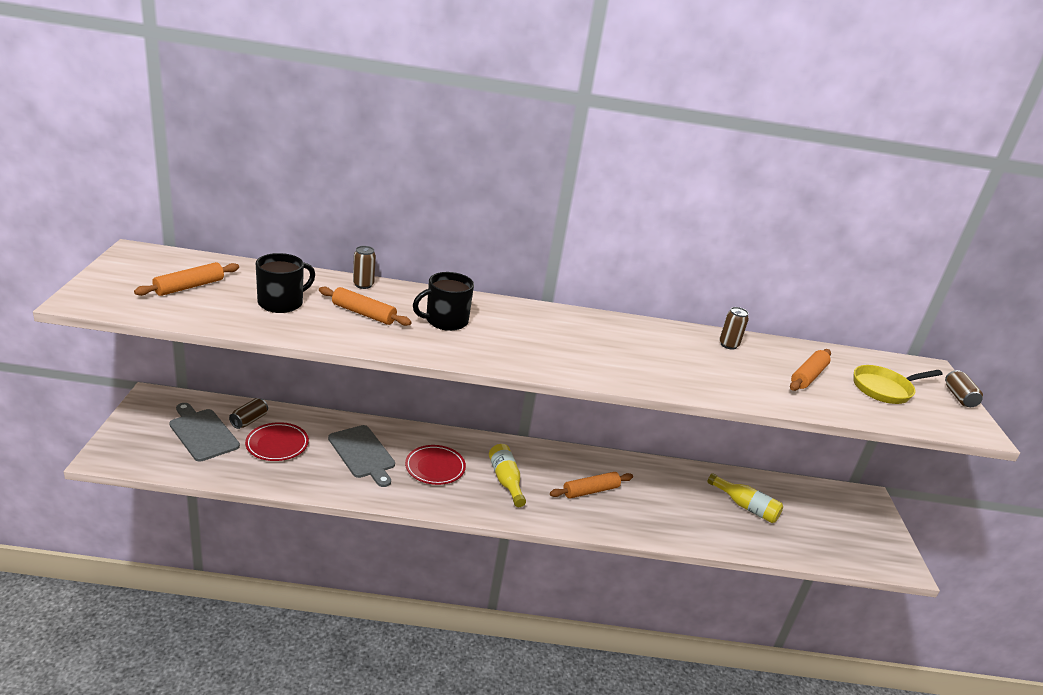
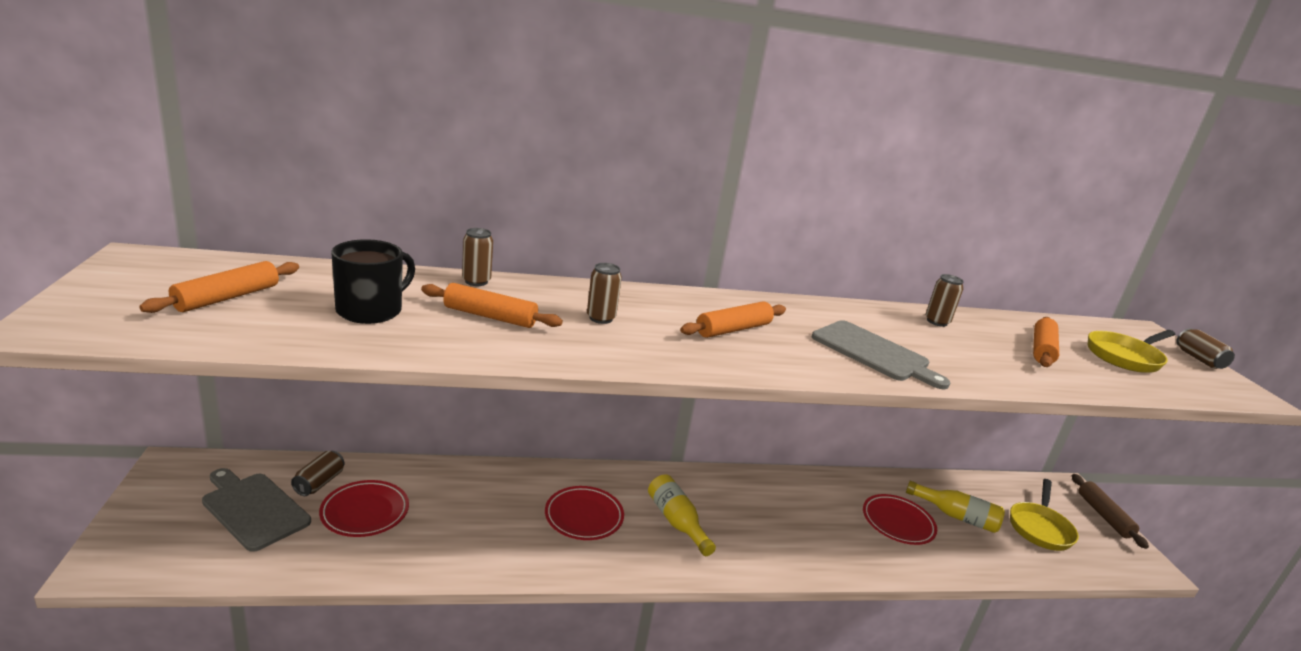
camera: 10 degrees left, 5 degrees down
(363, 453) = (485, 510): grey cutting board -> grey cutting board (874, 353)
(445, 321) = (601, 318): black mug -> brown can
(590, 491) = (780, 521): orange rolling pin -> orange rolling pin (733, 329)
(690, 505) = (897, 523): none -> red plate
(818, 525) = (1040, 528): none -> yellow pan
(886, 524) = (1104, 516): none -> brown rolling pin

